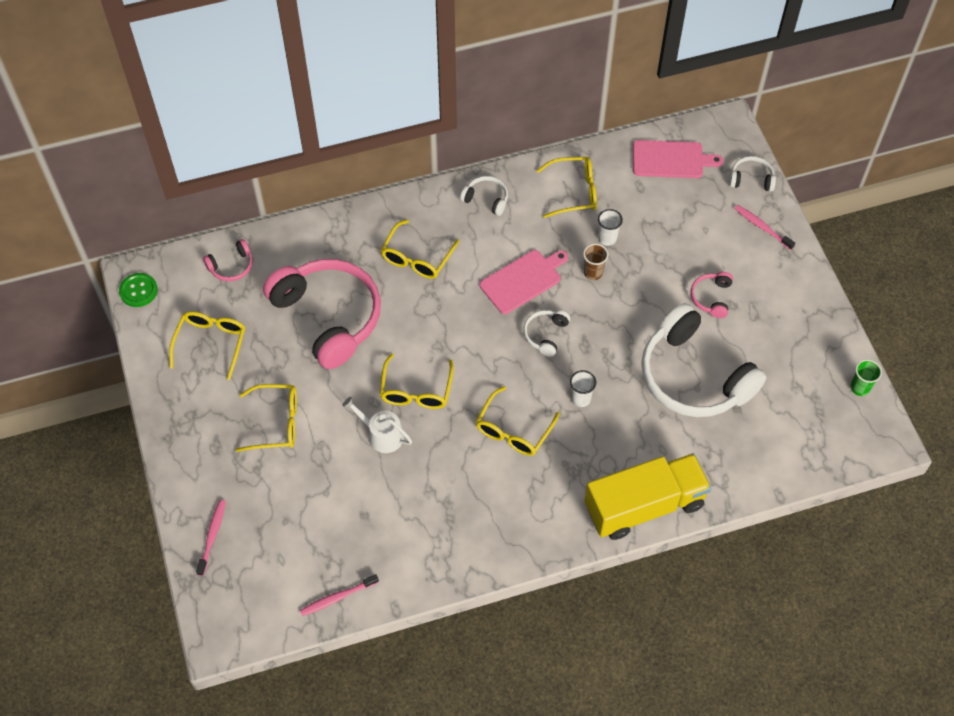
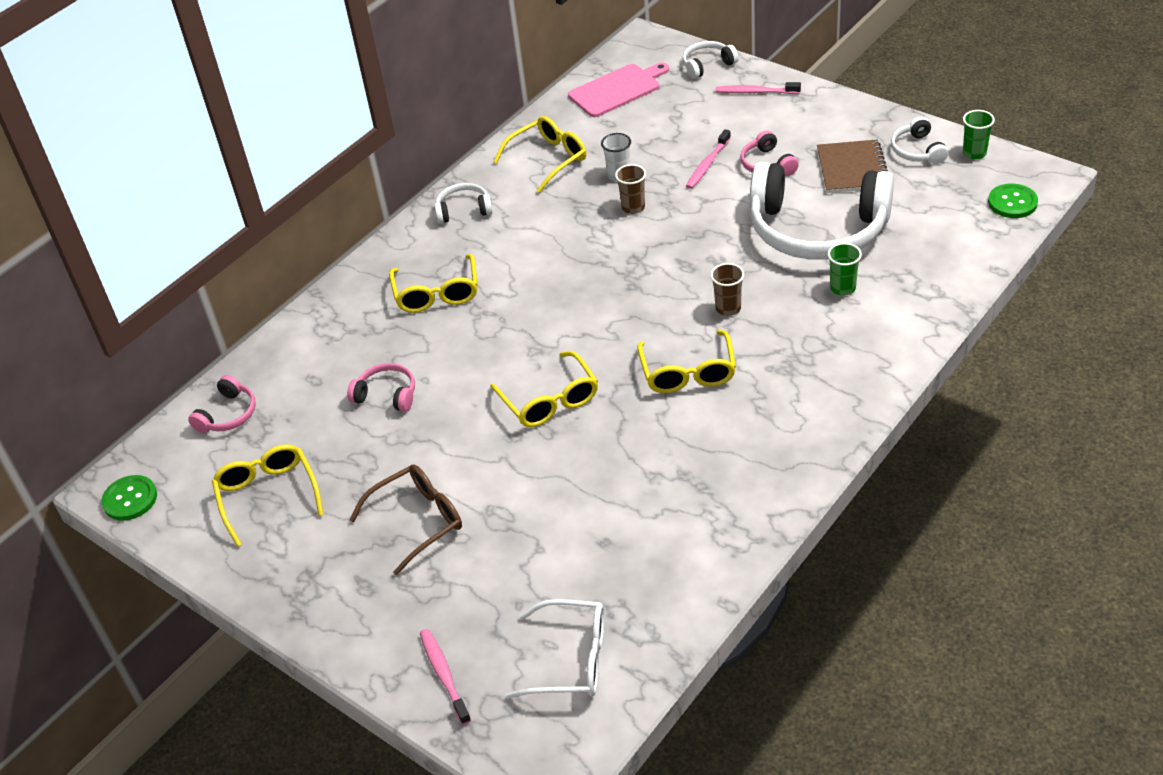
camera: 30 degrees left, 15 degrees down
(276, 423) = (418, 521): yellow glasses -> brown glasses
(284, 578) = (571, 659): none -> white glasses
(328, 317) = (386, 395): pink headphones -> pink headphones, size x0.42
(337, 598) = (652, 637): pink toothbrush -> pink toothbrush (707, 164)
(381, 435) = (550, 460): white watering can -> none
(523, 280) = (568, 251): pink cutting board -> none
(546, 334) = (638, 279): white headphones -> white headphones (917, 150)
(580, 398) = (728, 308): white cup -> brown cup
(644, 506) = (885, 354): yellow truck -> none
(666, 435) = (843, 288): none -> green cup
(764, 342) = (852, 169): none -> brown notebook
(844, 448) = (1012, 202): none -> green button

